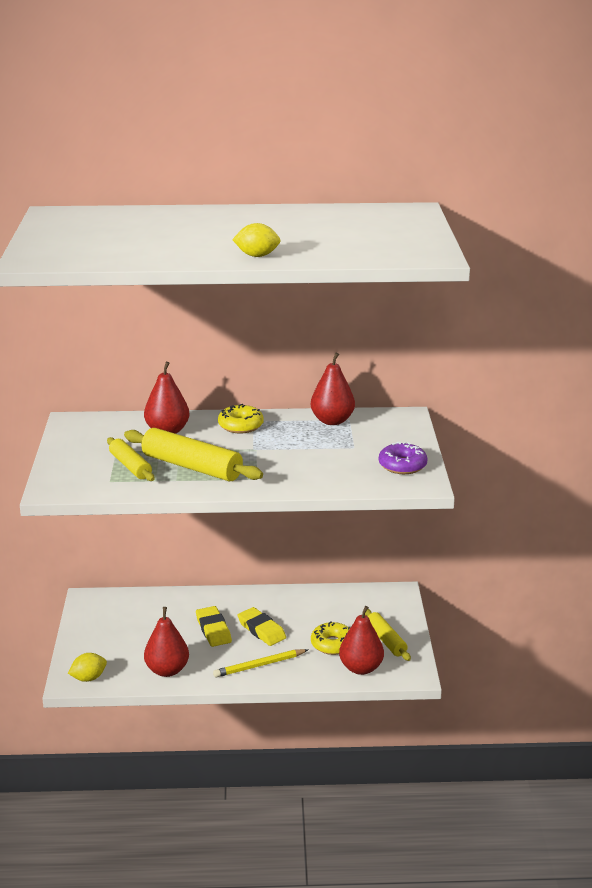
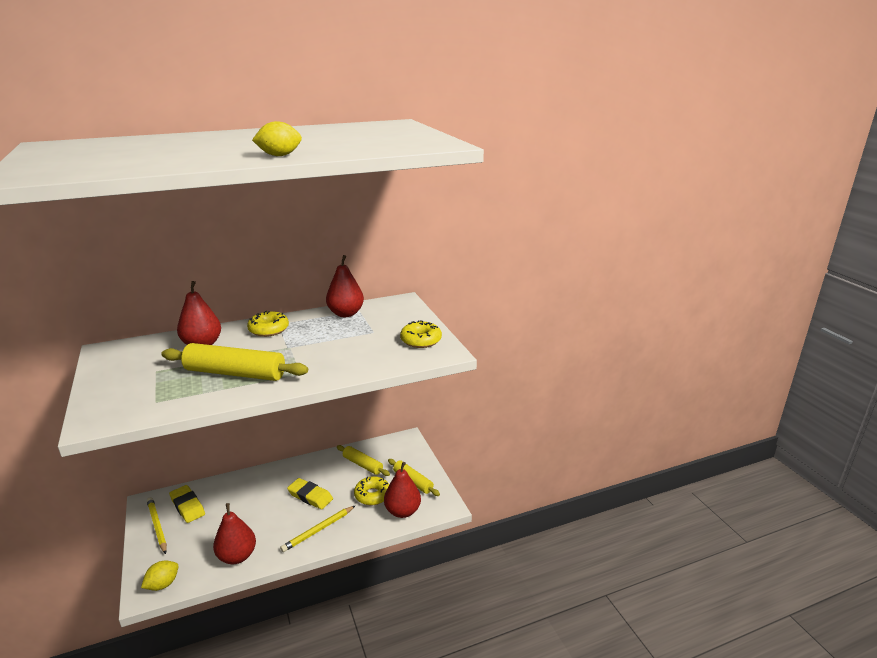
camera: 20 degrees left, 0 degrees up
(93, 623) = (157, 526): none -> yellow pencil
(130, 466) = (174, 383): yellow rolling pin -> yellow rolling pin (362, 465)
(213, 630) = (269, 506): yellow eraser -> yellow eraser (187, 506)
(402, 465) = (421, 340): purple donut -> yellow donut

